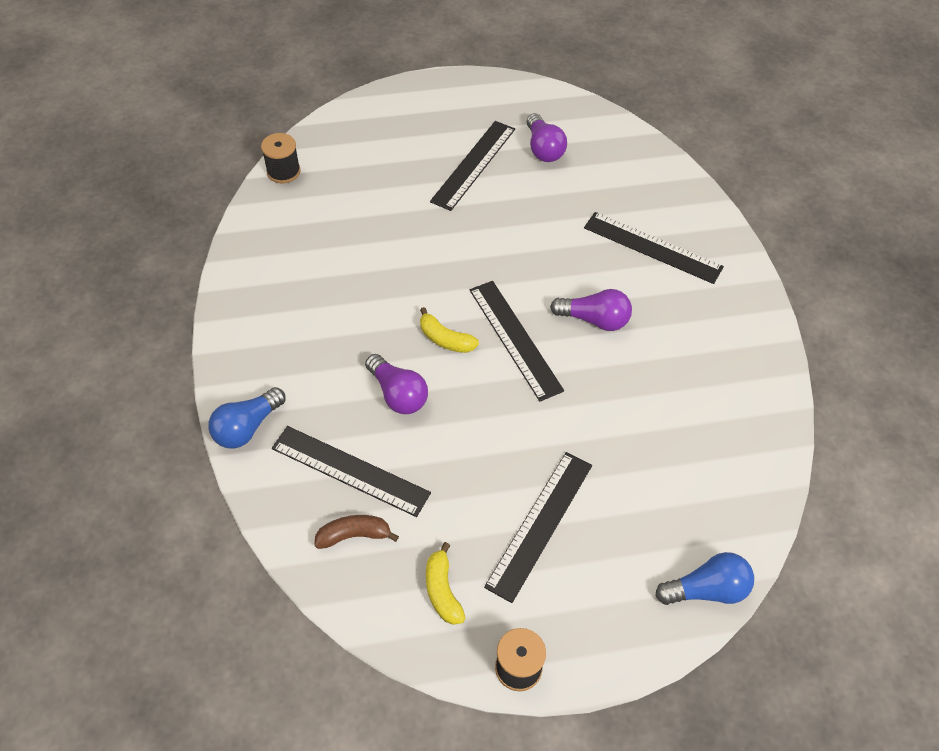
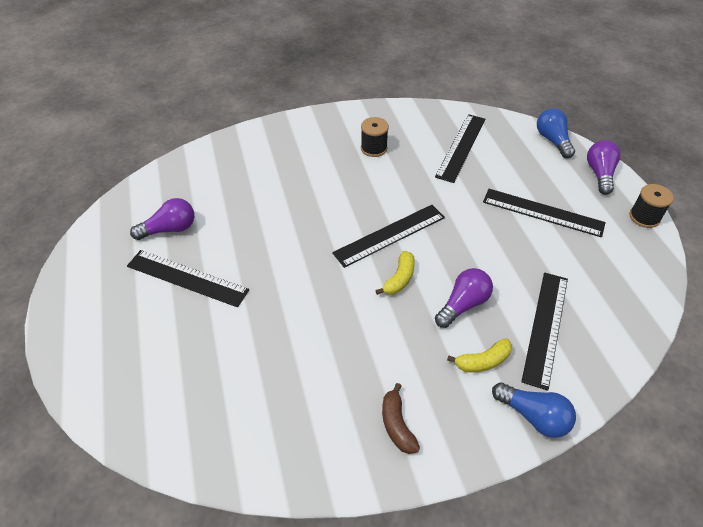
camera: 95 degrees left, 5 degrees down
(283, 171) = (186, 456): black spool -> black spool (374, 148)
(354, 535) = (599, 316): brown banana -> brown banana (397, 424)
(442, 591) = (615, 259): yellow banana -> yellow banana (483, 361)
(594, 320) = (362, 191): purple light bulb -> purple light bulb (599, 174)
(652, 247) = (286, 162): black ruler -> black ruler (461, 147)

